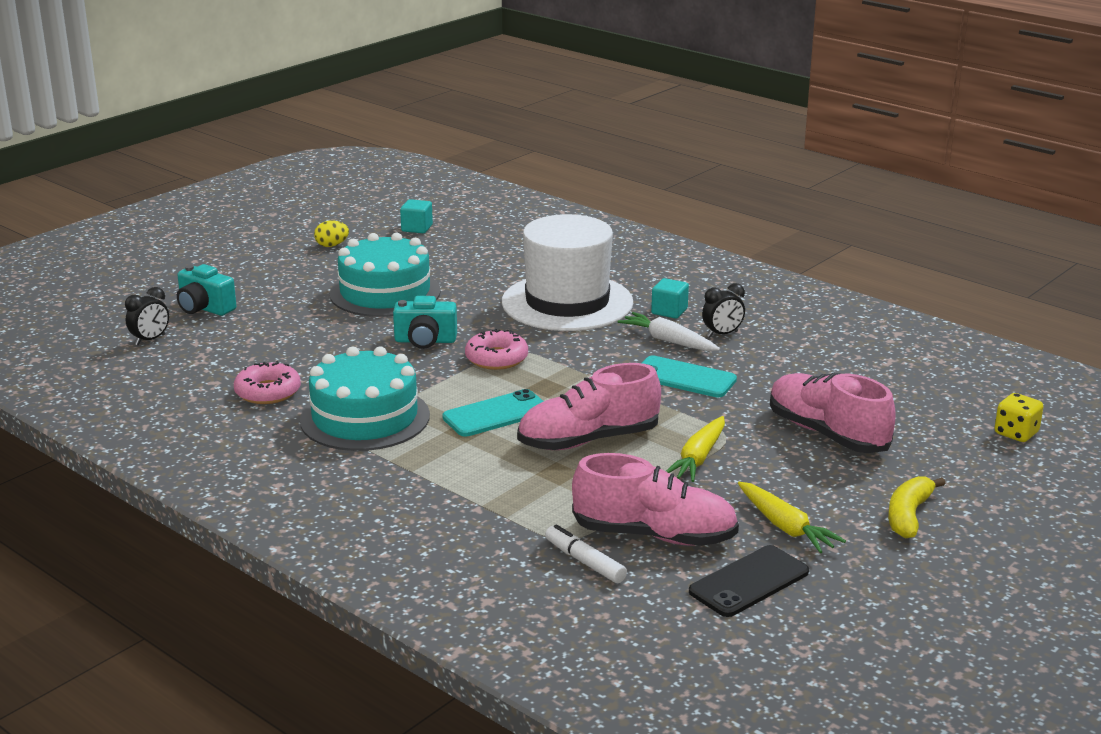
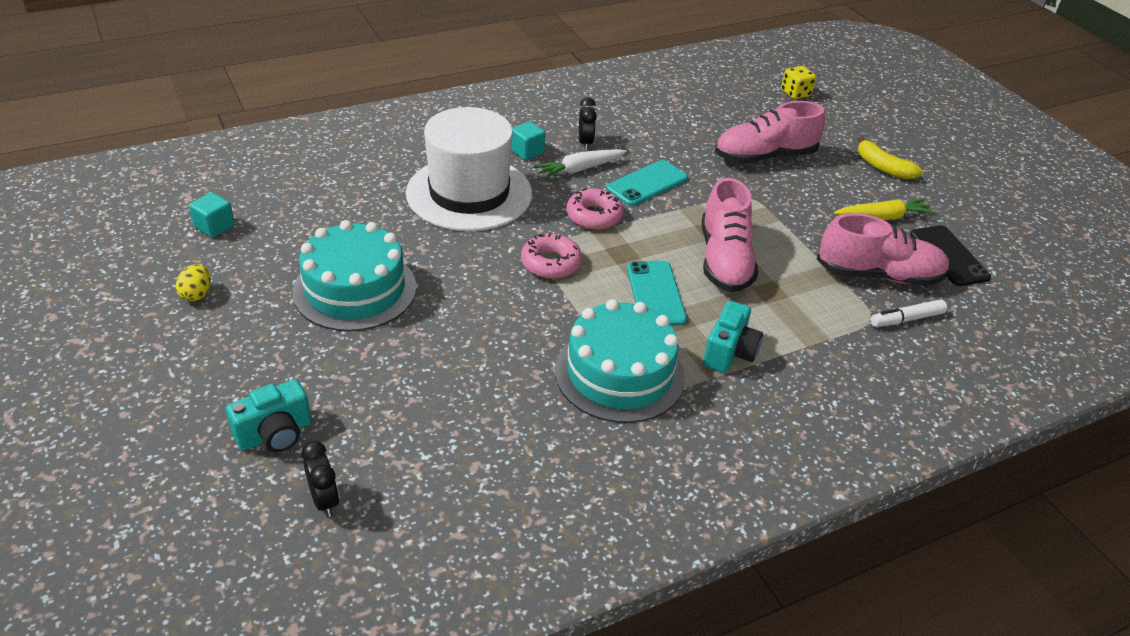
camera: 70 degrees left, 15 degrees up
(268, 392) = (525, 428): pink donut -> pink donut (594, 216)
(425, 341) = (485, 294): turquoise camera -> turquoise camera (729, 352)
(654, 535) = (878, 275): pink shoe -> pink shoe turned 60 degrees clockwise
(698, 458) = (775, 220): yellow carrot -> none

